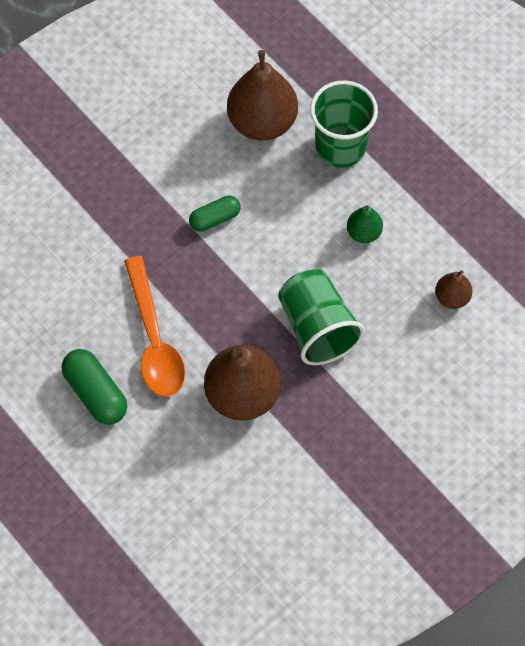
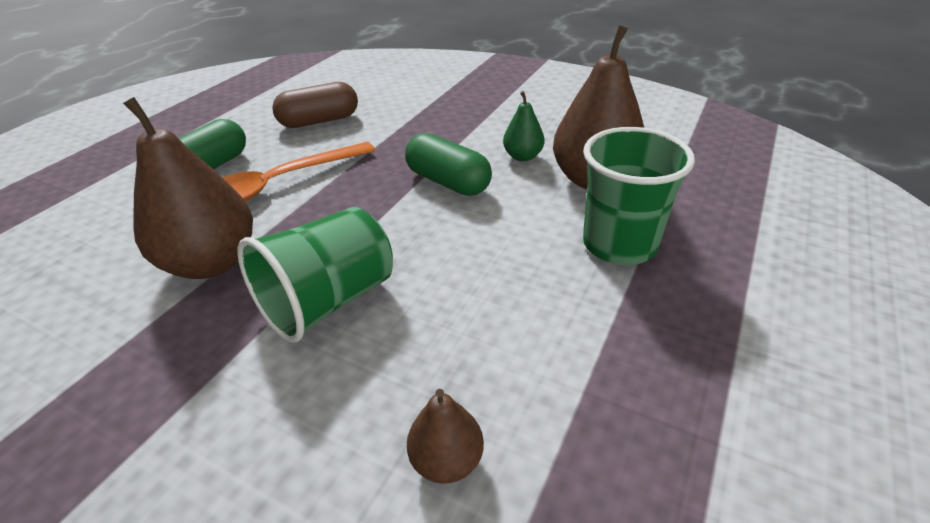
camera: 70 degrees right, 25 degrees down
(49, 291) = (319, 121): none -> brown capsule
(215, 219) = (448, 182): green capsule -> green capsule, size x1.52
(363, 233) = (506, 304): green pear -> green pear (523, 156)

